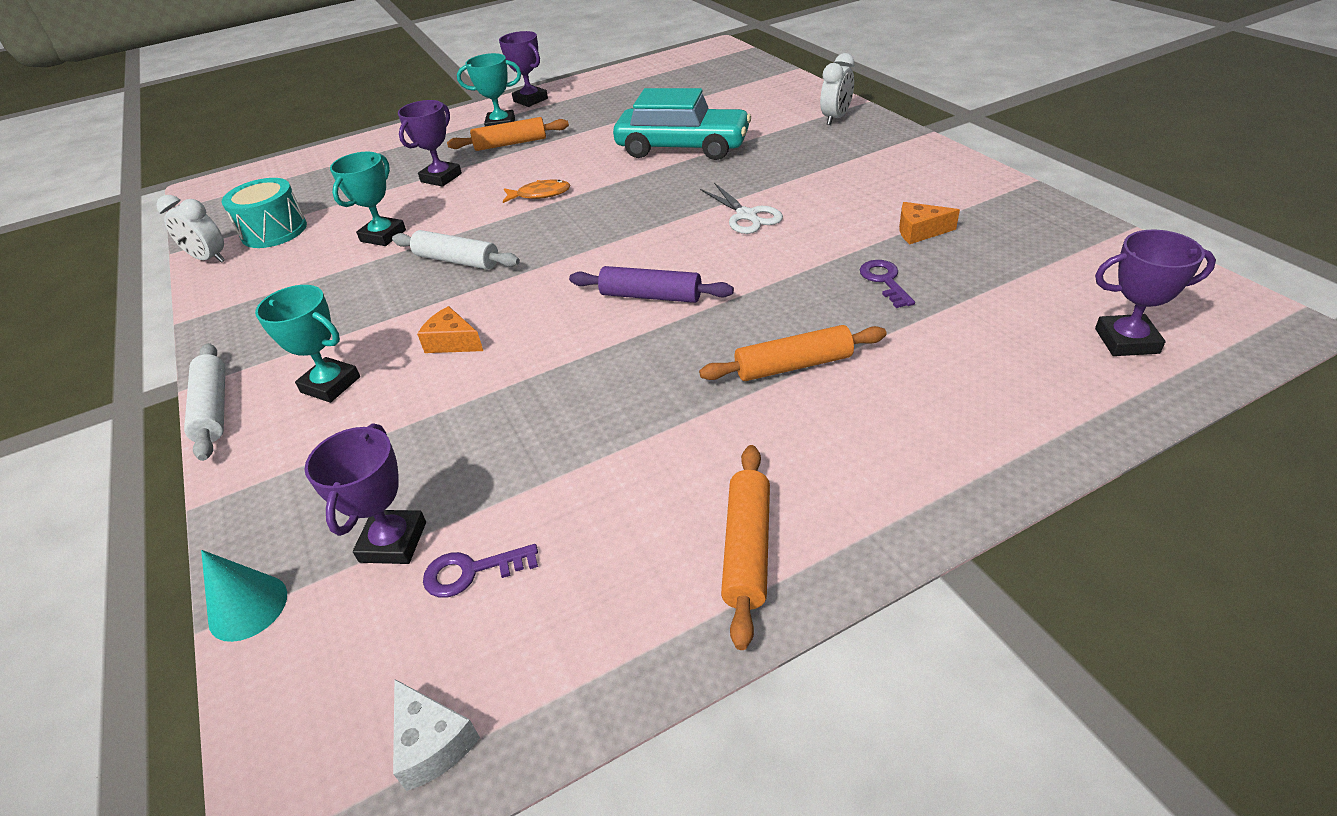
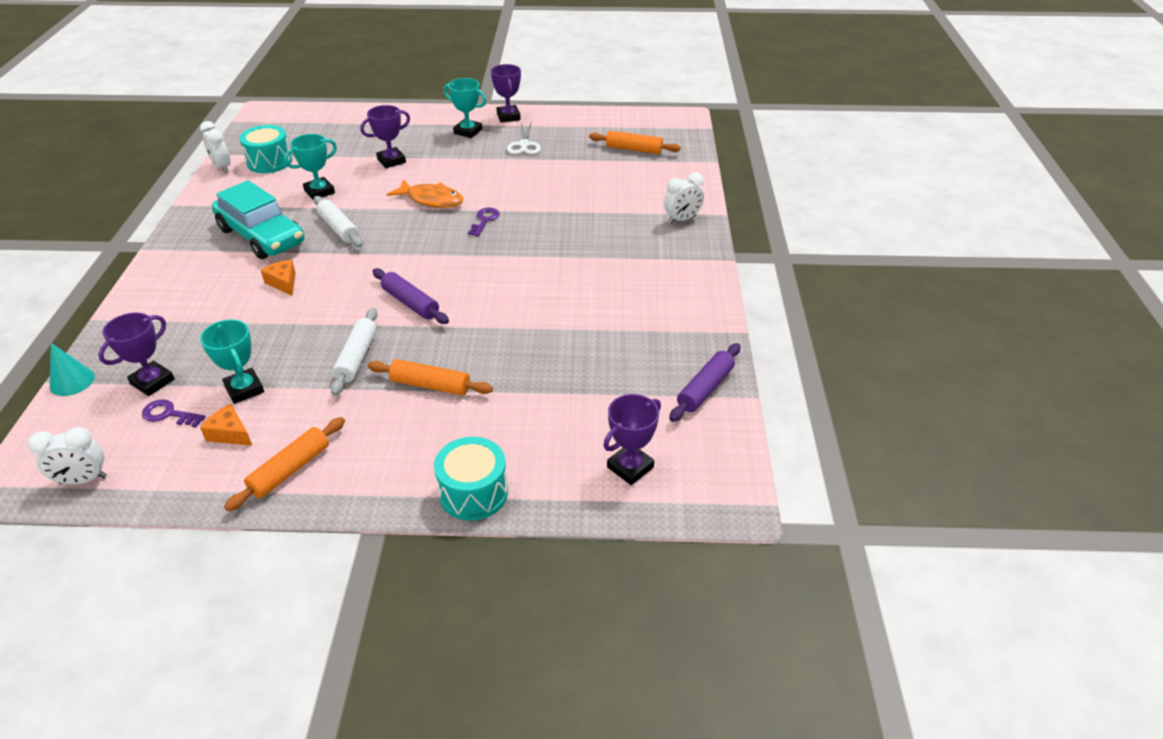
camera: 25 degrees right, 0 degrees up
(213, 409) = (144, 268): white rolling pin -> white rolling pin (356, 357)
(331, 384) = (205, 280): turquoise trophy -> turquoise trophy (244, 389)
(432, 743) = (83, 480): white cheese -> white clock
(510, 143) = (457, 150): orange rolling pin -> orange rolling pin (634, 149)
(540, 194) = (431, 200): orange fish -> orange fish, size x1.53
(682, 147) = (554, 200): turquoise car -> turquoise car (261, 236)
(747, 216) = (528, 272): white scissors -> white scissors (524, 145)
(884, 281) = (548, 358): purple key -> purple key (484, 220)
(920, 231) = (615, 334): orange cheese -> orange cheese (230, 433)
(1010, 452) = (473, 493): none -> turquoise drum
(1079, 239) = (705, 388): none -> purple rolling pin
(1126, 341) = (630, 467): purple trophy -> purple trophy turned 75 degrees counterclockwise

